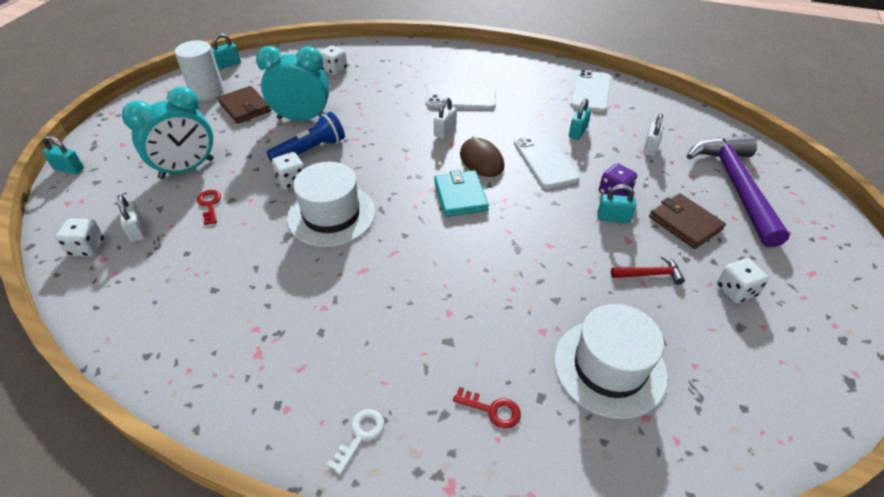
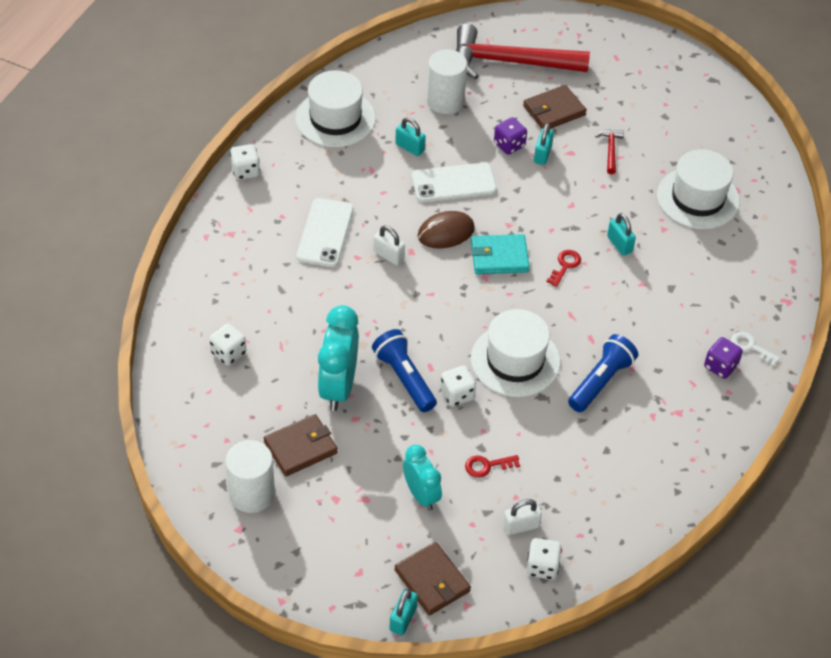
camera: 85 degrees left, 5 degrees up
(99, 181) = (432, 581): none -> brown wallet
(187, 169) = (421, 495): turquoise clock -> turquoise clock, size x0.64
(228, 64) = (183, 476): turquoise padlock -> turquoise padlock (619, 244)
(305, 280) = (600, 381): none -> blue flashlight
(327, 398) = (720, 366): none -> purple dice
(492, 409) = (731, 270): red key -> red key (565, 266)
(591, 91) = (335, 118): white phone -> white hat
(650, 148) = (445, 101): white padlock -> white cylinder
(735, 185) = (509, 62): purple hammer -> red hammer
(735, 291) = (631, 106): white dice -> white dice (245, 171)

